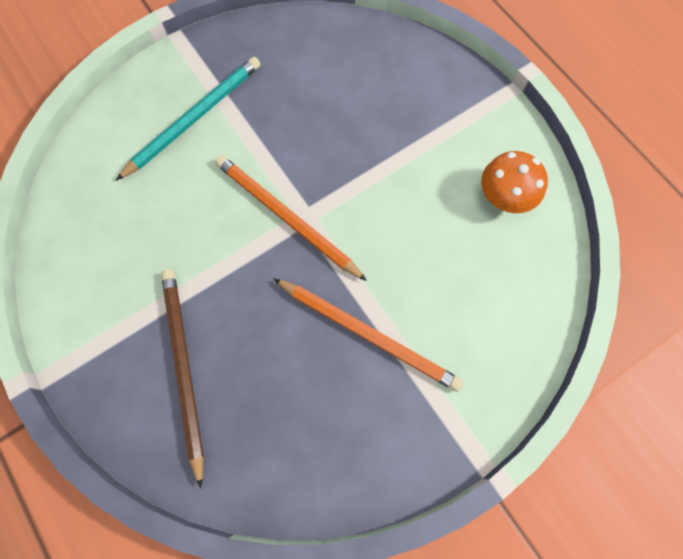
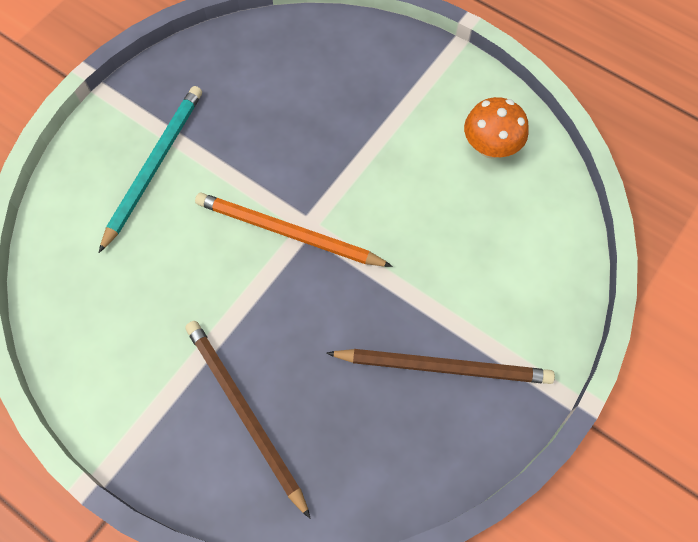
camera: 20 degrees left, 5 degrees down
(369, 335) = (414, 317): orange pencil -> none
(378, 392) = (444, 367): none -> brown pencil

